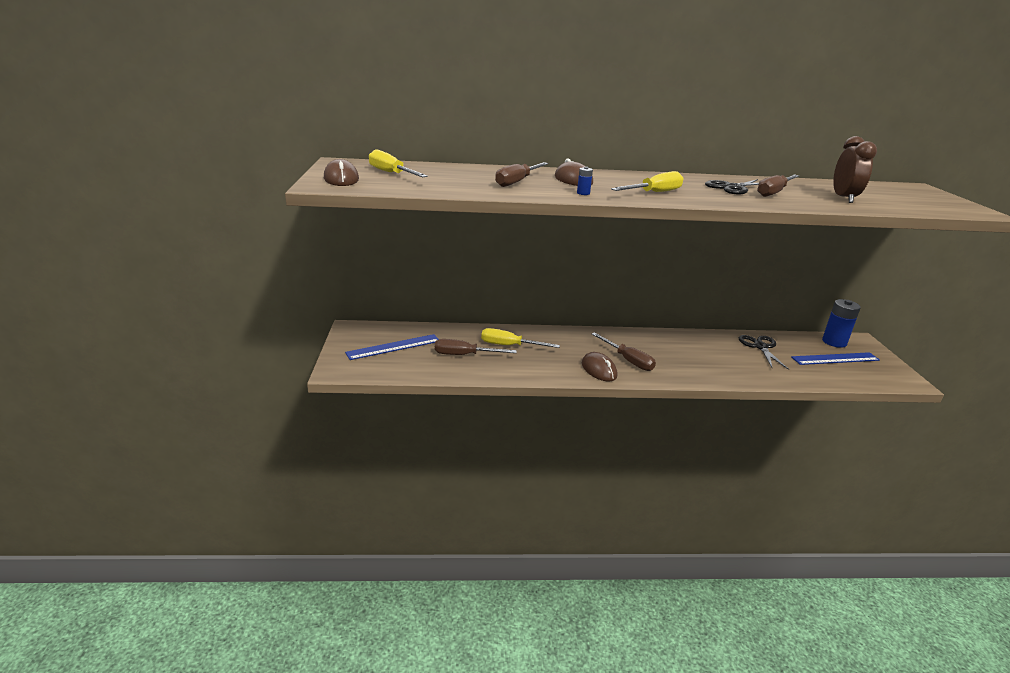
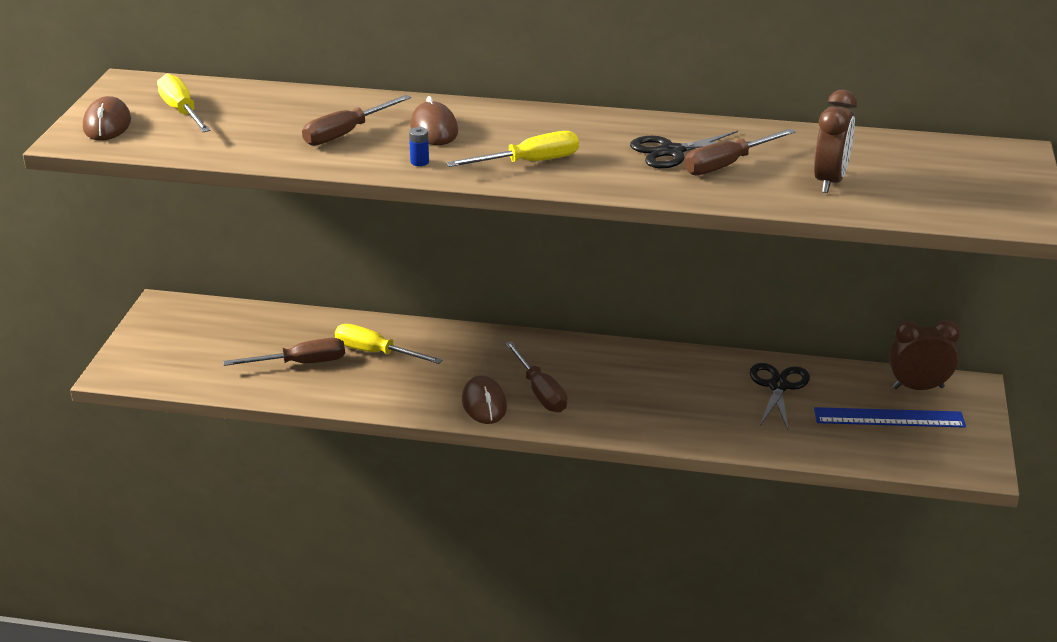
camera: 15 degrees right, 5 degrees up
(393, 347) = (207, 341): blue ruler -> none
(464, 355) = (301, 363): brown screwdriver -> brown screwdriver turned 150 degrees clockwise
(834, 342) = (918, 387): blue battery -> brown clock

